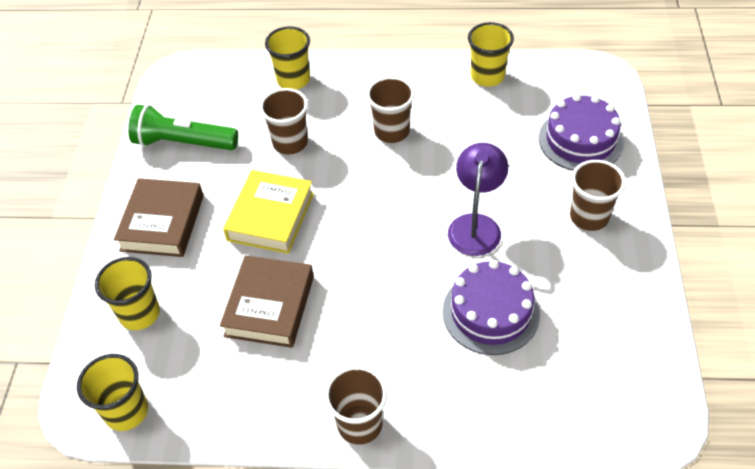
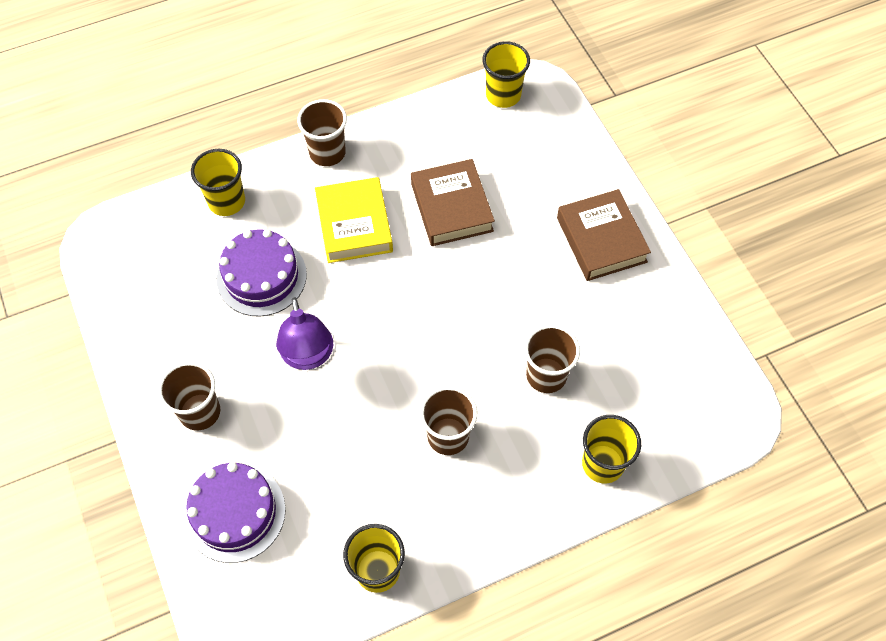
camera: 150 degrees right, 10 degrees up
(140, 314) = (552, 160): yellow cup -> yellow cup (227, 202)
(183, 143) = (655, 329): green flashlight -> none
(270, 217) = (507, 286): yellow book -> yellow book (354, 225)

